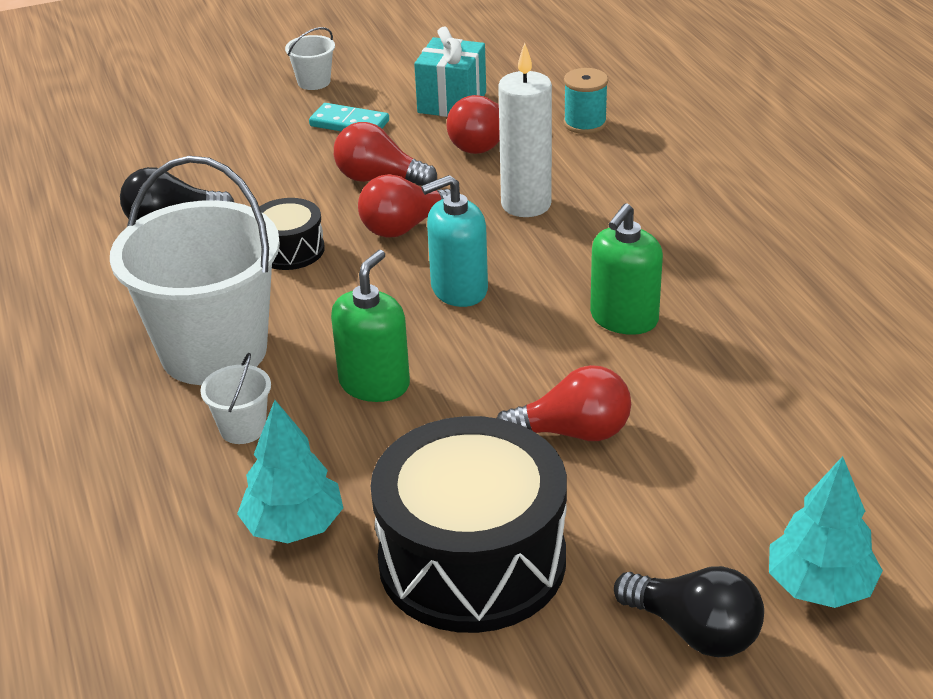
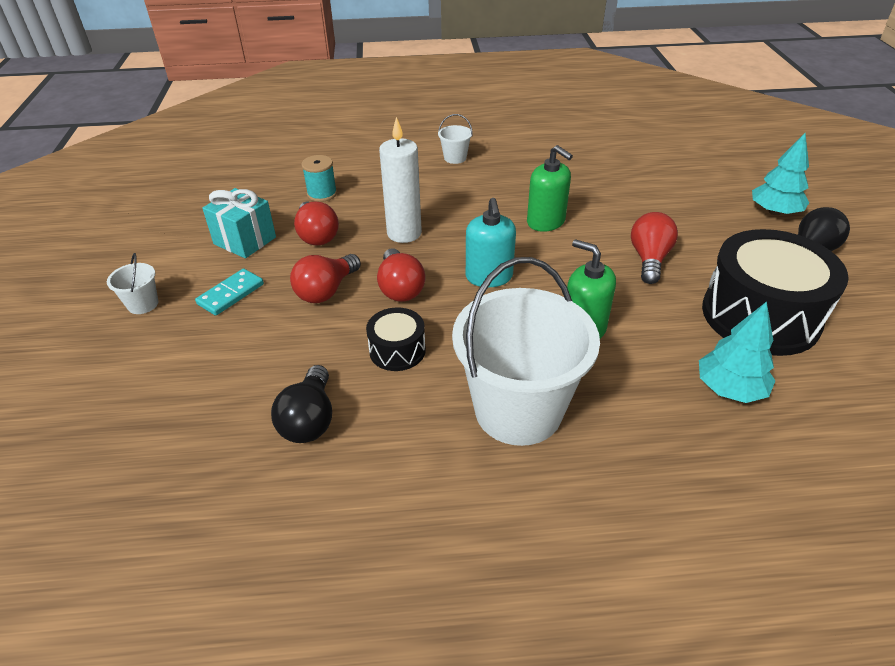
camera: 75 degrees left, 5 degrees up
(243, 428) = (620, 403): white bucket -> white bucket (455, 158)

